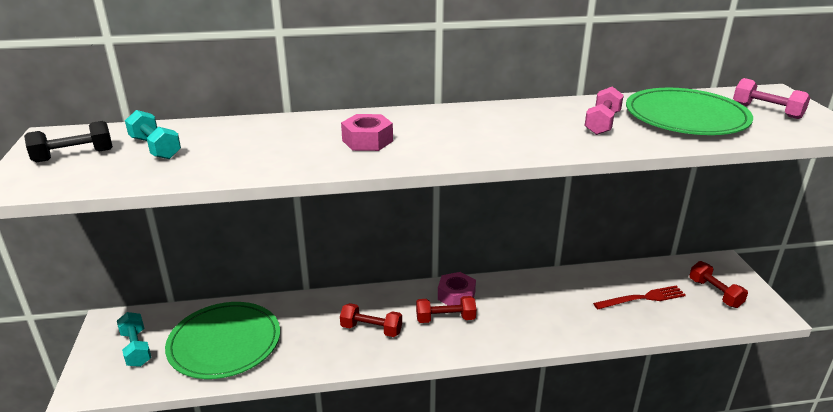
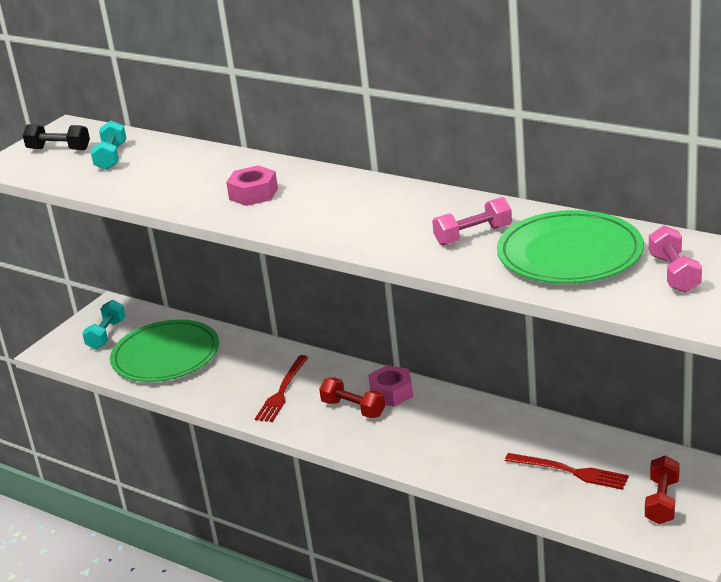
camera: 45 degrees right, 0 degrees up
(371, 329) = (282, 391): red dumbbell -> red fork

